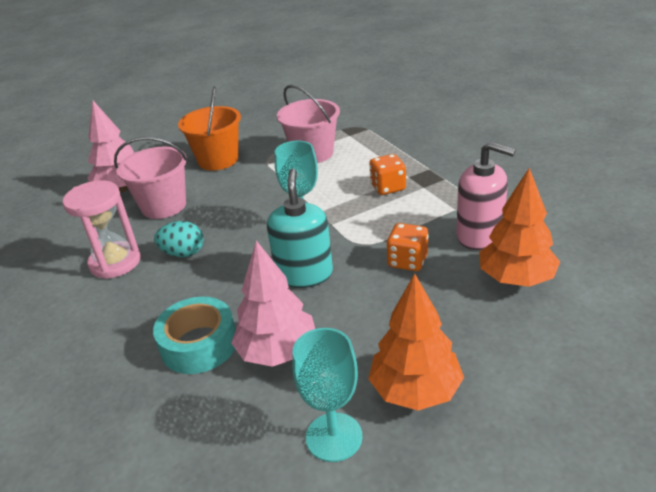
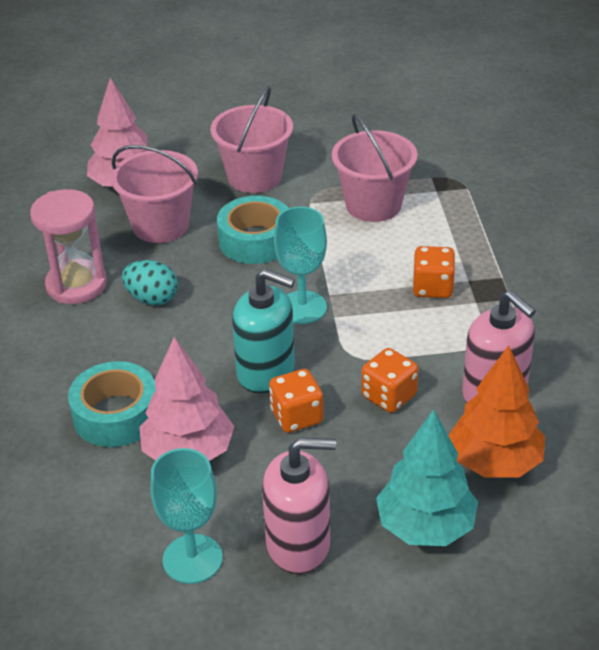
camera: 20 degrees right, 5 degrees up
(218, 160) = (254, 177): orange bucket -> pink bucket
(242, 195) = (255, 240): none -> turquoise tape
(304, 274) = (266, 371): turquoise soap dispenser -> turquoise soap dispenser turned 90 degrees clockwise
(348, 297) = (296, 416): none -> orange dice
(415, 390) = (298, 544): orange tree -> pink soap dispenser
(503, 340) = (425, 526): none -> turquoise tree

